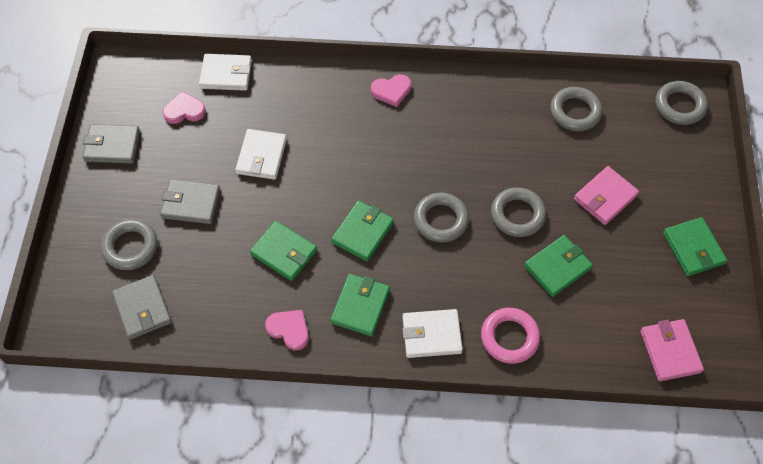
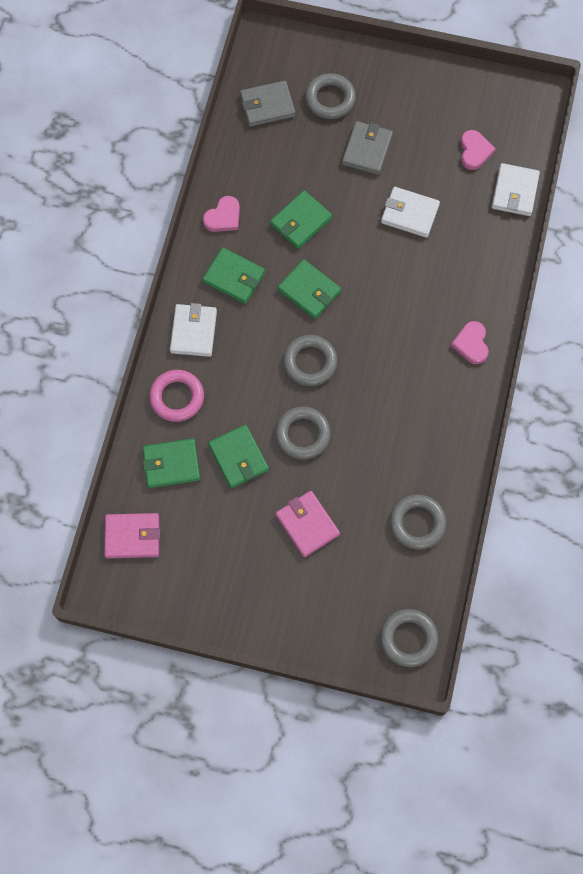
camera: 100 degrees right, 10 degrees up
(112, 146) = (442, 89): grey wallet -> none
(693, 248) = (233, 594): green wallet -> green wallet (171, 464)

